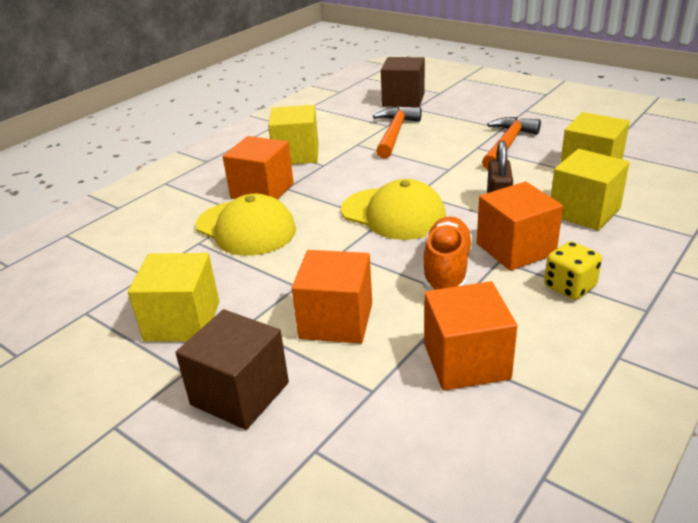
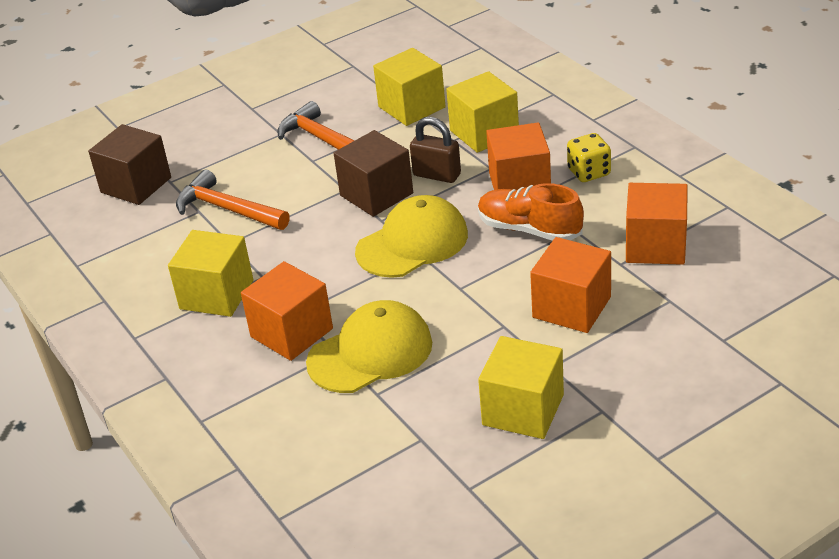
camera: 70 degrees left, 5 degrees up
(240, 393) = (645, 376): brown cube -> brown cube (376, 194)

